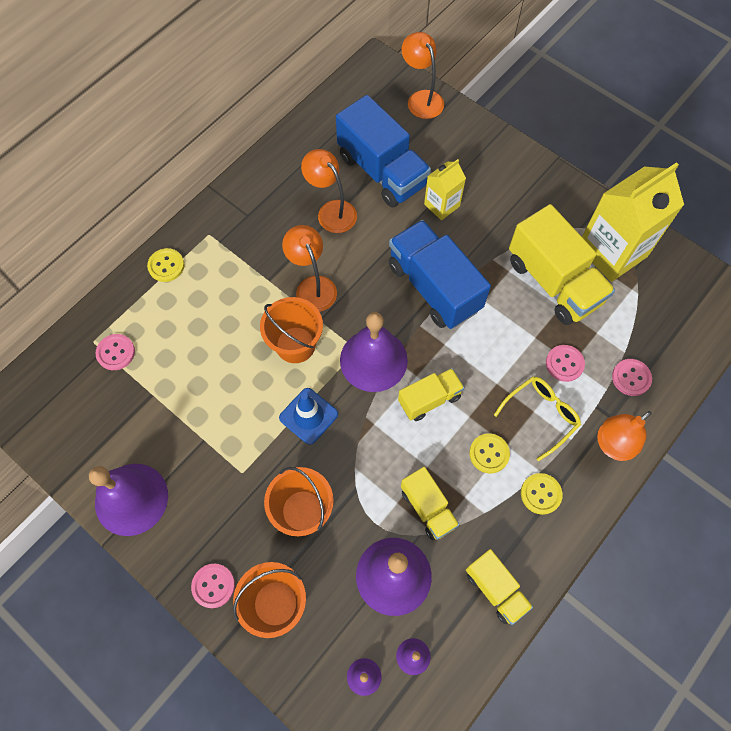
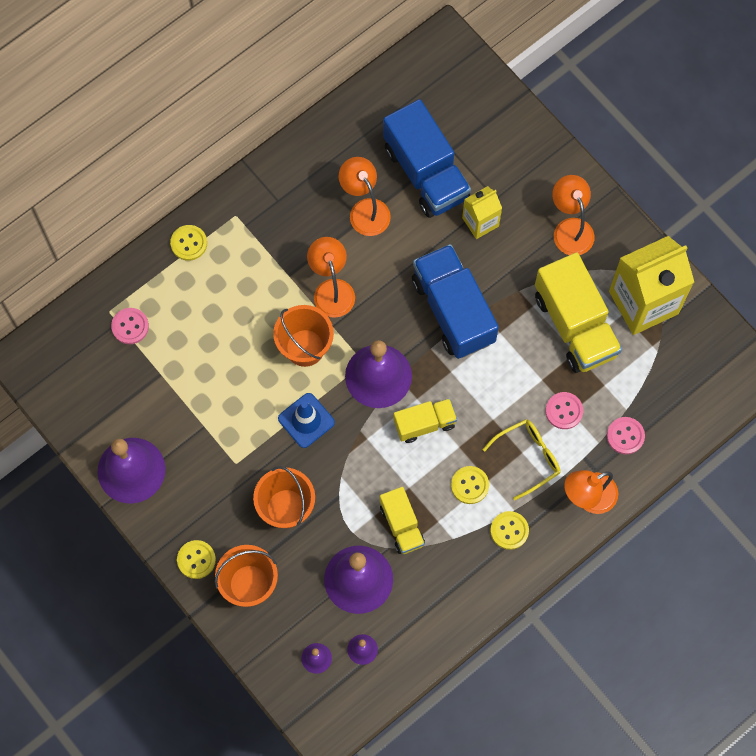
camera: 10 degrees right, 5 degrees up
(213, 586) = (196, 560): pink button -> yellow button
(421, 99) = (485, 92): orange lamp -> orange lamp (570, 228)
(495, 589) = (447, 606): yellow truck -> none

